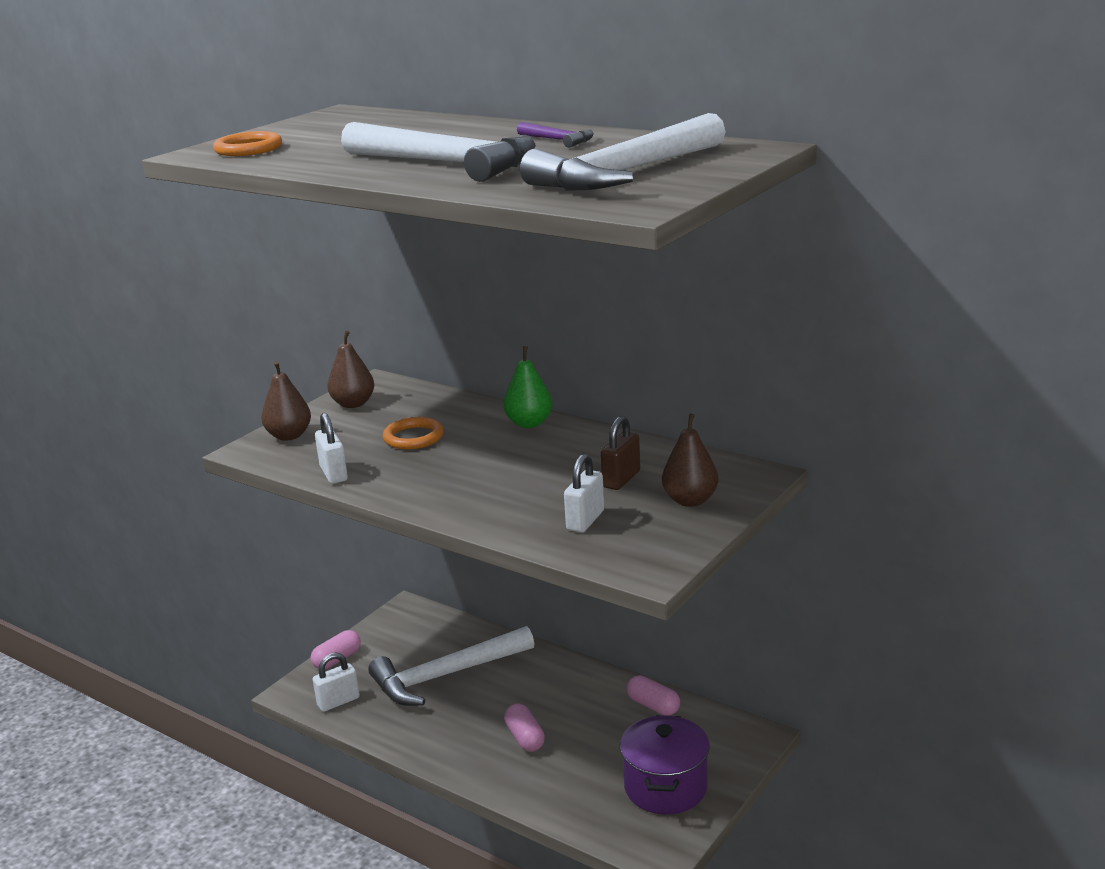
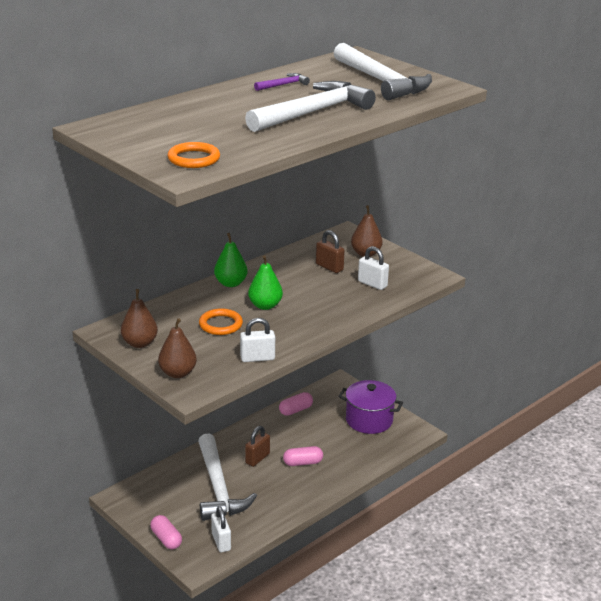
camera: 80 degrees left, 5 degrees up
(476, 455) = (265, 306): none -> green pear
(519, 694) = (257, 458): none -> brown padlock

